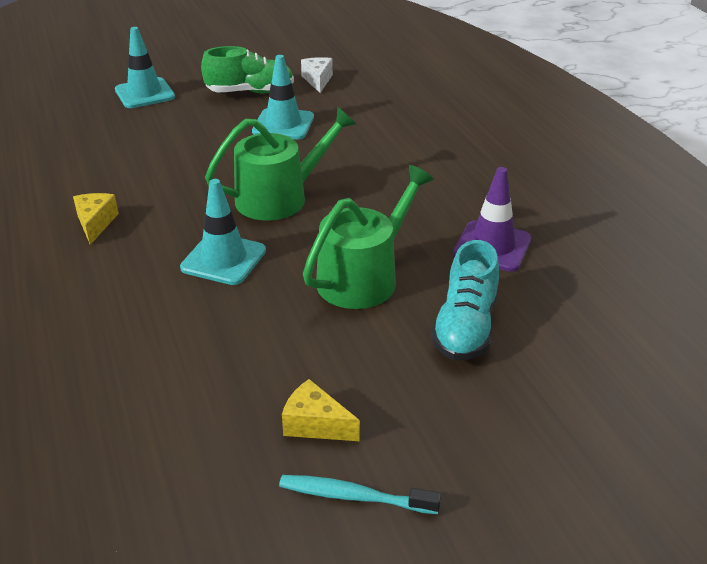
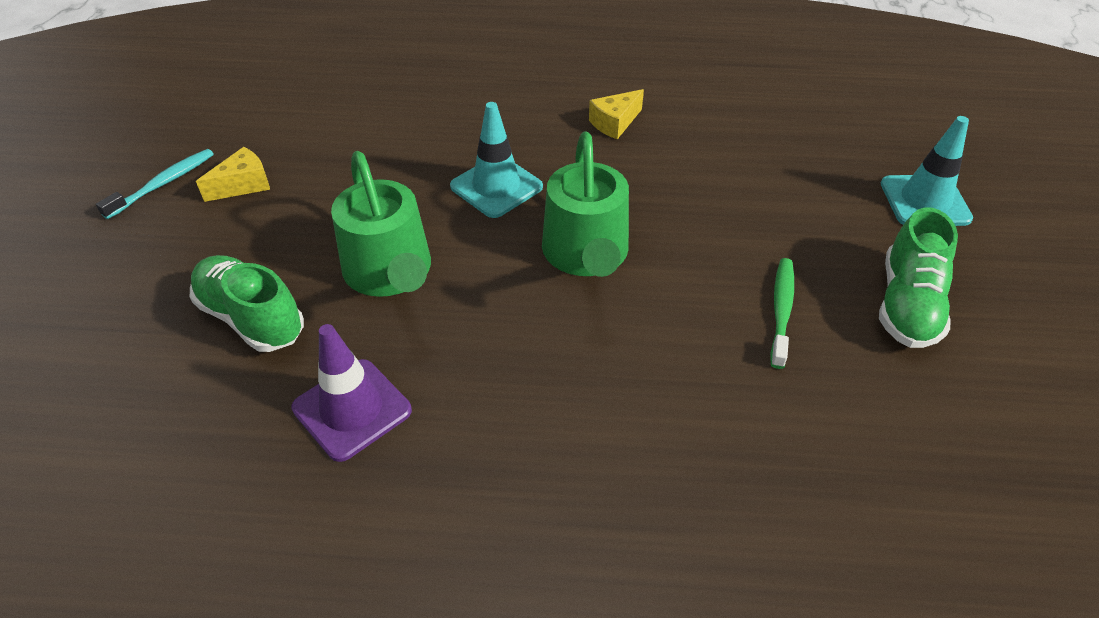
camera: 115 degrees right, 10 degrees up
(95, 223) = (614, 123): yellow cheese -> yellow cheese turned 120 degrees clockwise
(283, 124) = (781, 311): turquoise traffic cone -> green toothbrush
(318, 80) = (939, 401): white cheese -> none
(465, 327) = (252, 318): turquoise shoe -> green shoe

